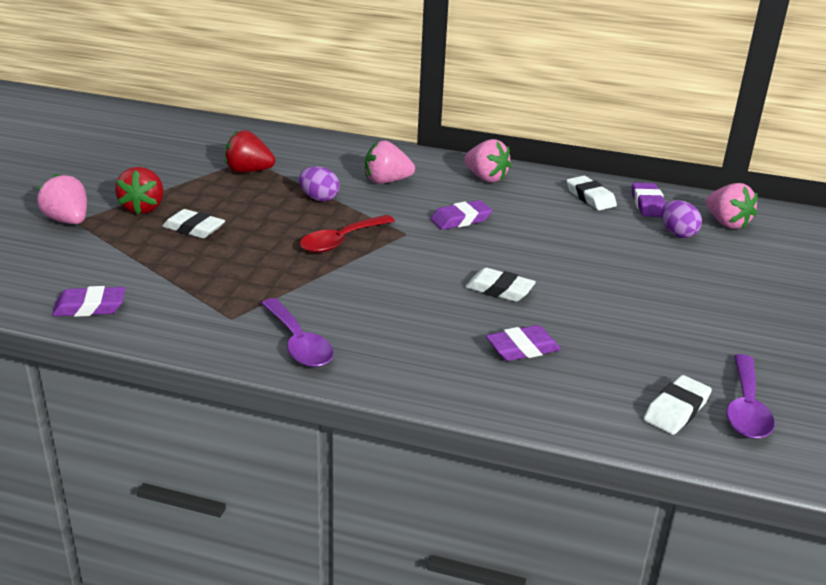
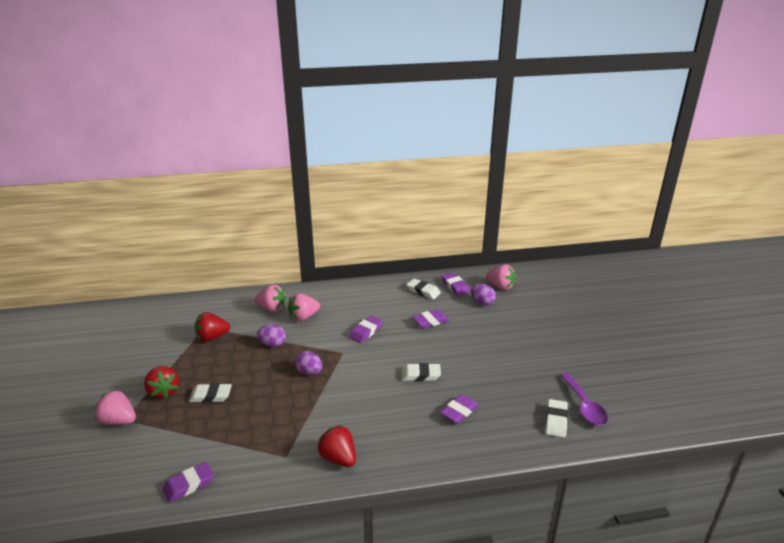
camera: 25 degrees left, 0 degrees up
(298, 343) = (338, 458): purple spoon -> red strawberry
(341, 241) = (309, 372): red spoon -> purple egg
(486, 178) = (358, 295): pink strawberry -> pink strawberry (272, 308)
(571, 234) = (430, 321): none -> purple eraser

